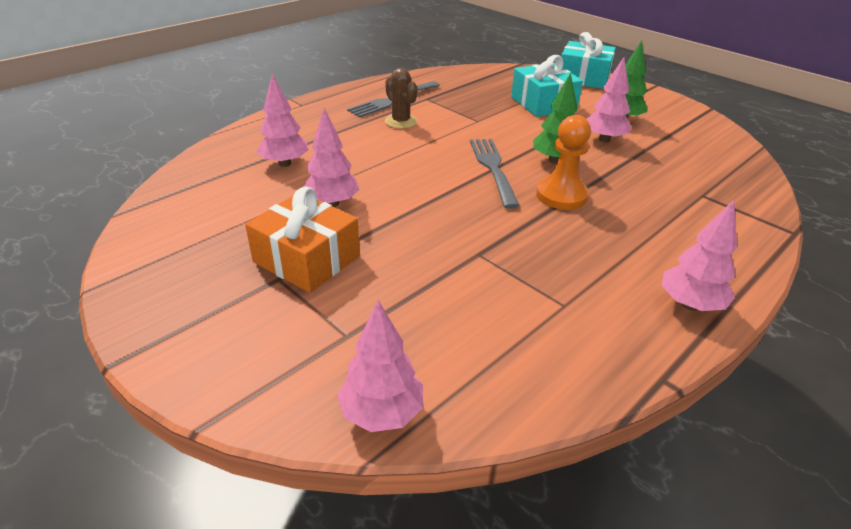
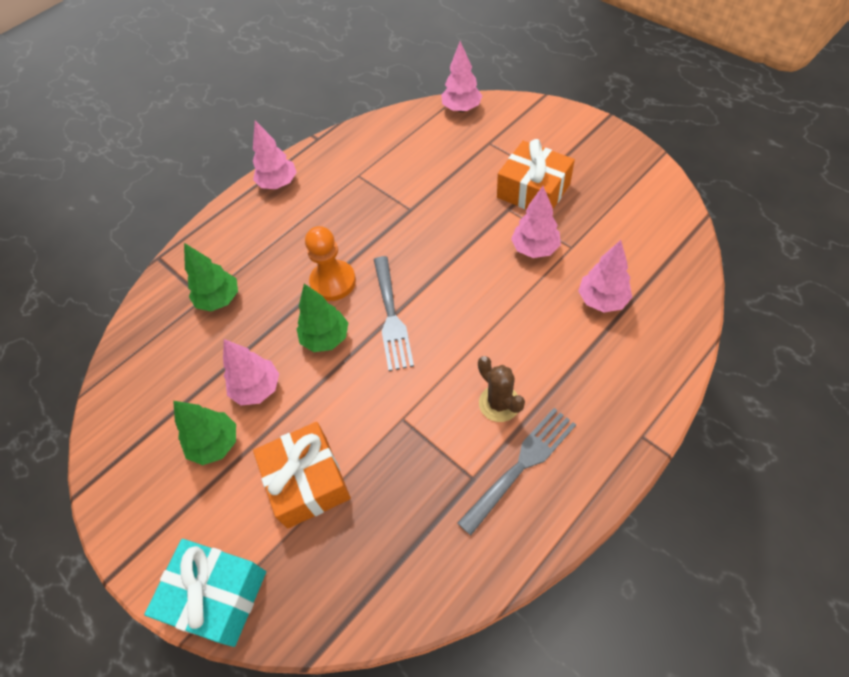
camera: 175 degrees left, 20 degrees up
(543, 103) = (307, 481): turquoise gift -> orange gift
(682, 192) = (219, 300): none -> green tree

